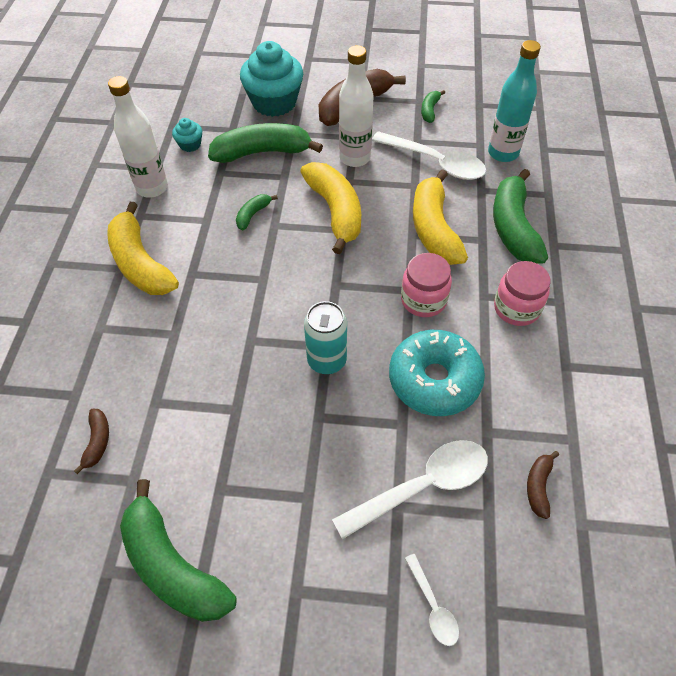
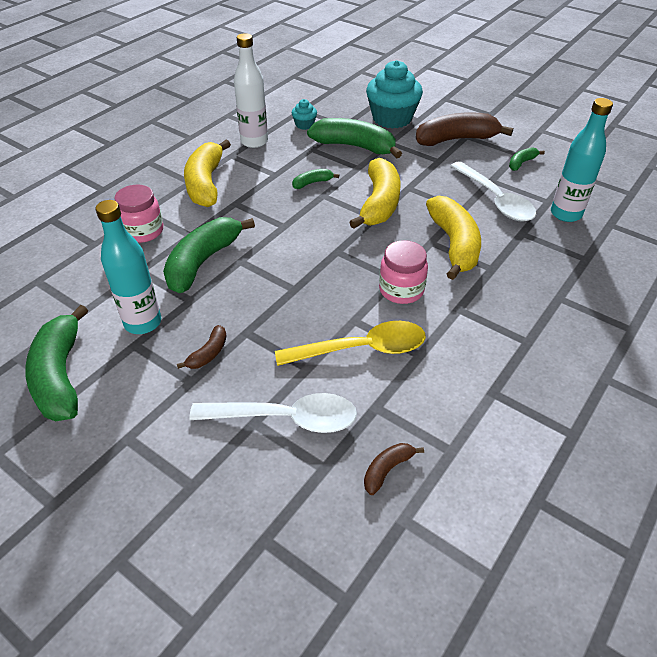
camera: 30 degrees right, 10 degrees down
(97, 442) = (82, 277): brown banana -> brown banana (208, 353)
(208, 460) = (143, 323): none -> turquoise bottle
(327, 361) = (285, 298): turquoise can -> none
(355, 158) = (426, 174): white bottle -> none
(433, 606) = (219, 507): white spoon -> none
(434, 229) = (454, 244): yellow banana -> yellow banana turned 150 degrees clockwise
(434, 380) = (361, 349): turquoise donut -> yellow spoon
(513, 227) = (529, 270): green banana -> green banana (203, 262)
(516, 308) = (481, 329): pink jar -> pink jar (143, 231)

